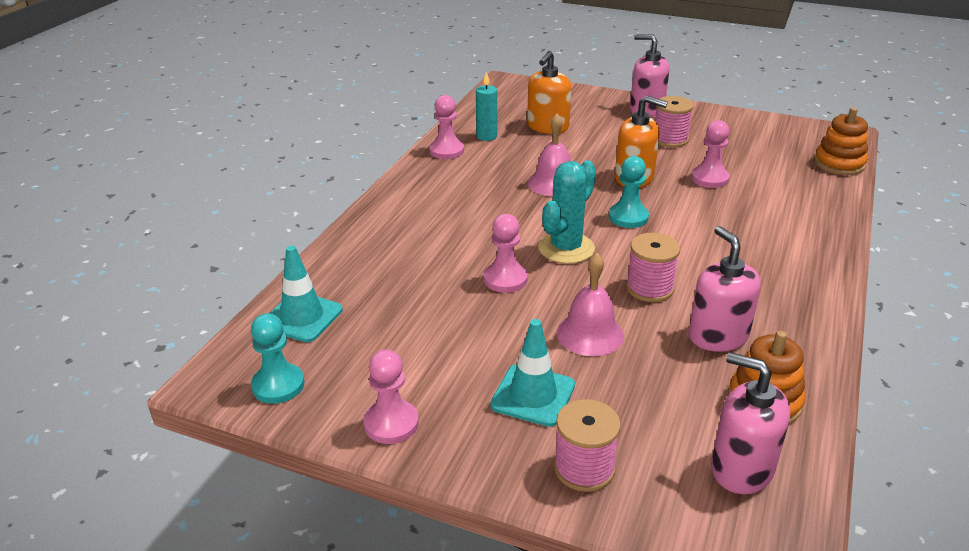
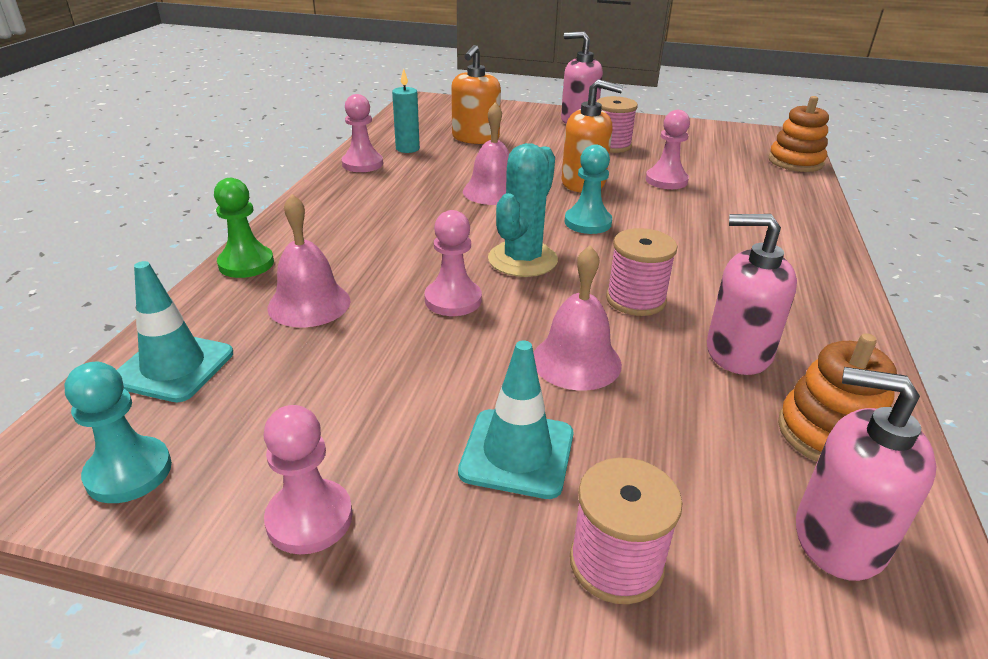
camera: 10 degrees left, 0 degrees up
(351, 239) = (246, 264): none -> green pawn
(397, 275) = (309, 304): none -> pink bell
(718, 336) = (738, 352): pink soap dispenser -> pink soap dispenser turned 45 degrees counterclockwise

